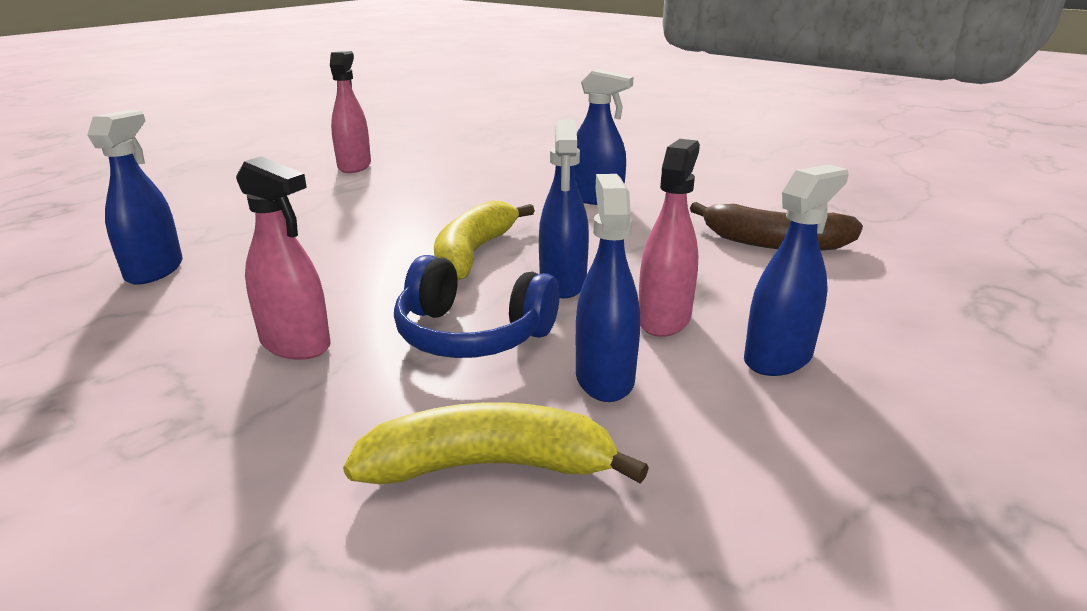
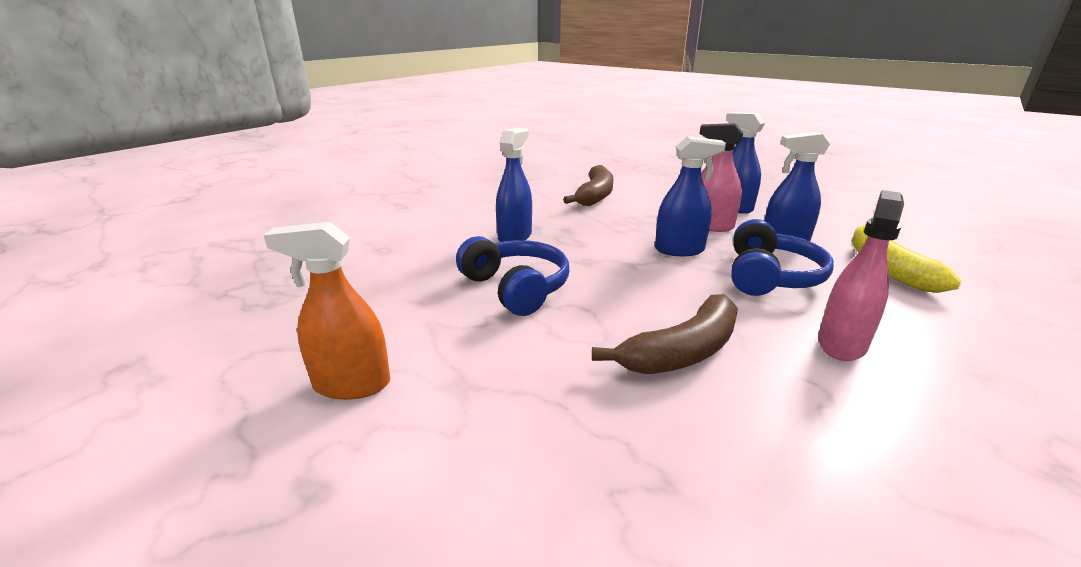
camera: 90 degrees left, 0 degrees up
(154, 270) = (779, 499): blue spray bottle -> none
(332, 259) = (682, 351): none -> brown banana
(354, 166) = (351, 384): pink spray bottle -> orange spray bottle
(471, 201) = (516, 288): none -> blue headphones
(473, 253) = (641, 281): yellow banana -> none

